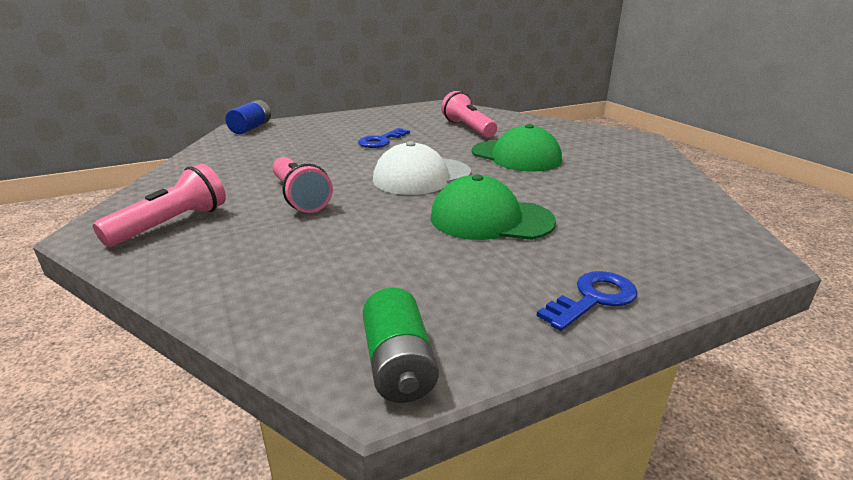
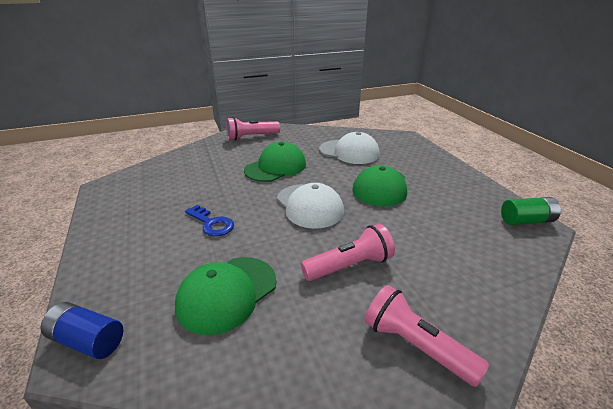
camera: 85 degrees left, 5 degrees up
(279, 154) = (227, 293): none -> green cap
(468, 128) = (199, 178): pink flashlight -> pink flashlight (251, 137)
(593, 299) = (453, 172): blue key -> none
(607, 198) = (349, 152): none -> white cap

